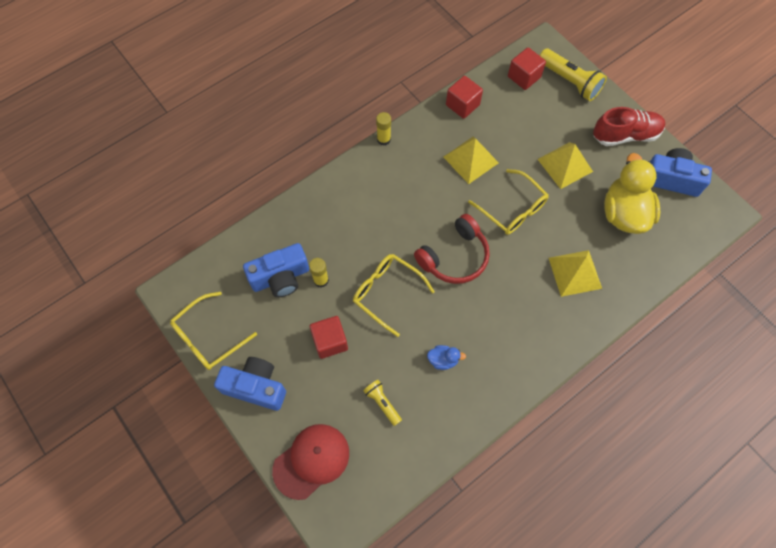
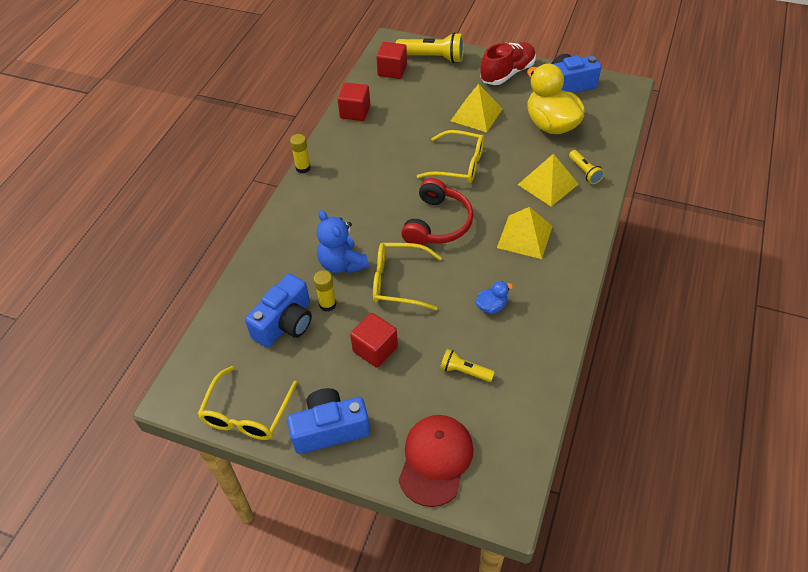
camera: 30 degrees left, 15 degrees down
(355, 250) = (342, 264): none -> blue teddy bear
(470, 160) = (394, 147): yellow pyramid -> yellow pyramid (525, 237)
(616, 279) = (584, 172): none -> yellow flashlight

